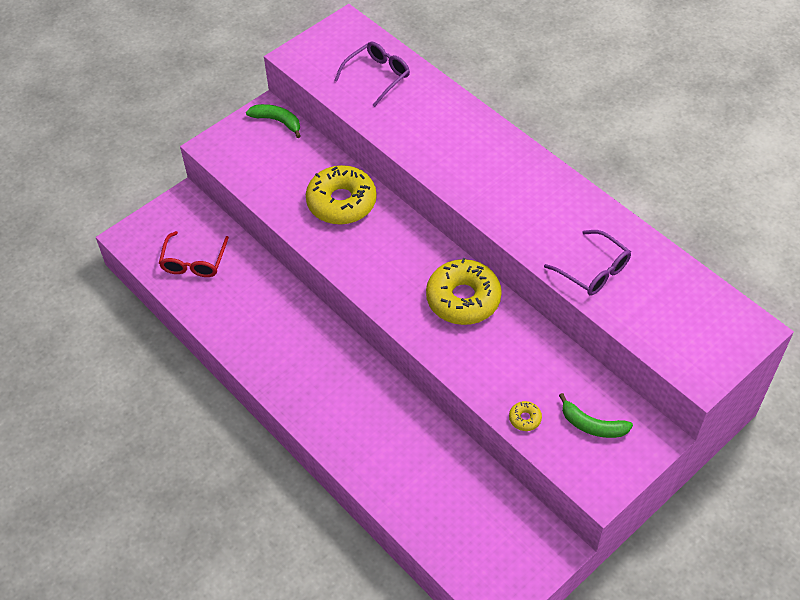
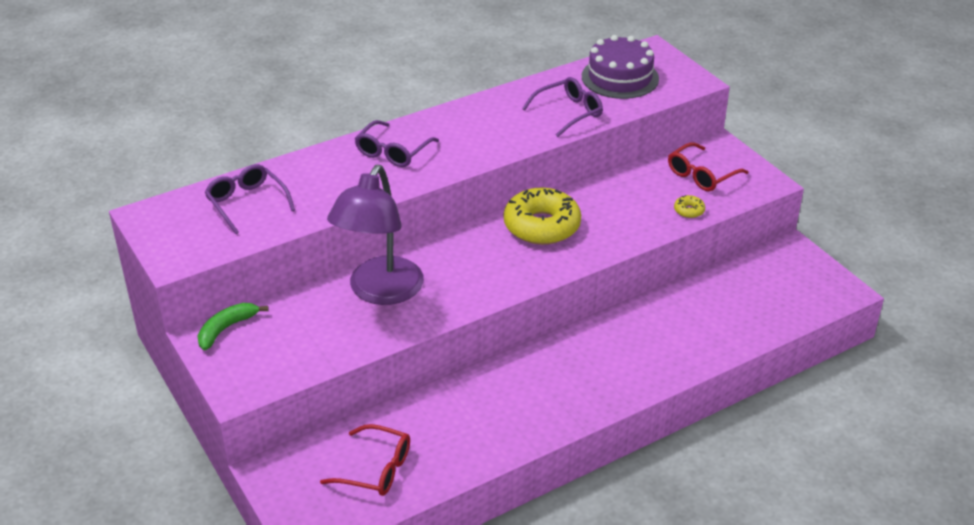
camera: 80 degrees left, 15 degrees down
(341, 202) = (380, 292): yellow donut -> purple lamp
(479, 150) = (393, 152): none -> purple glasses
(592, 425) = (701, 175): green banana -> red glasses
(680, 306) = (620, 77): none -> purple cake

